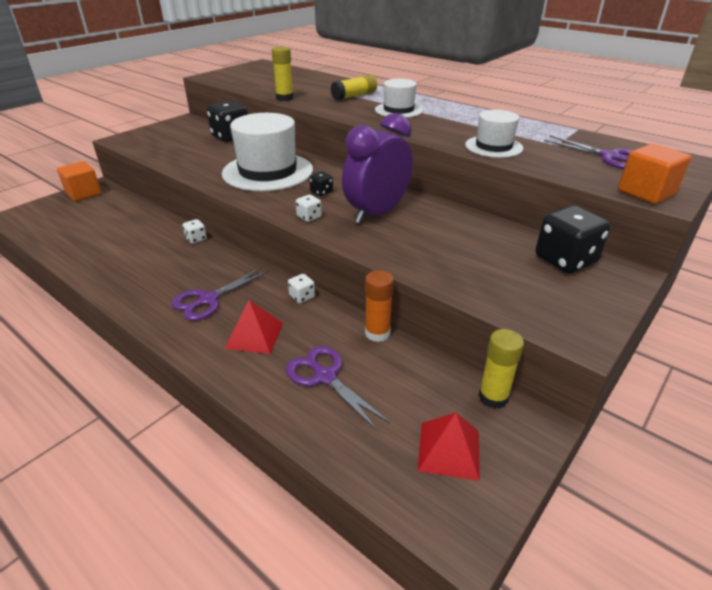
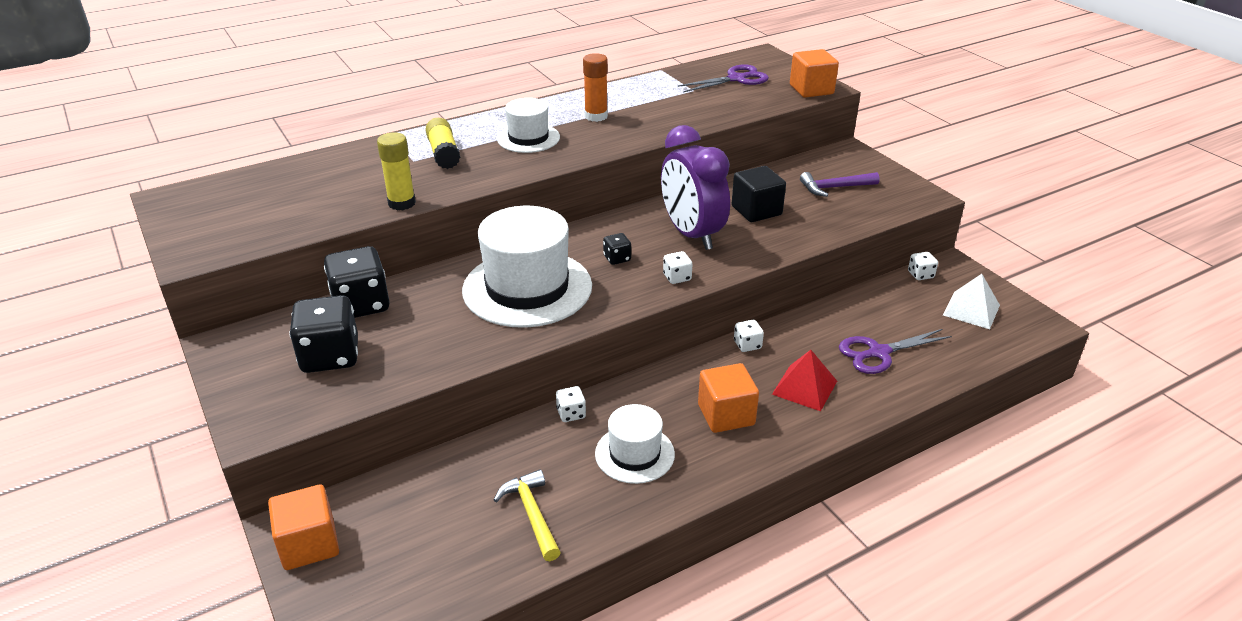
camera: 70 degrees left, 0 degrees up
(101, 245) = (532, 514): none -> yellow hammer
(208, 300) = (726, 415): purple scissors -> orange cube
(377, 333) = (825, 310): orange glue stick -> orange glue stick (596, 116)
(442, 236) = (756, 210): none -> black cube
(449, 450) = (971, 310): red pyramid -> white pyramid
(493, 147) = (680, 118): white hat -> white hat (634, 454)
(493, 397) = (920, 275): yellow glue stick -> white dice
(531, 272) = (835, 188): none -> purple hammer
(565, 260) = (821, 168): black dice -> black dice (330, 356)

